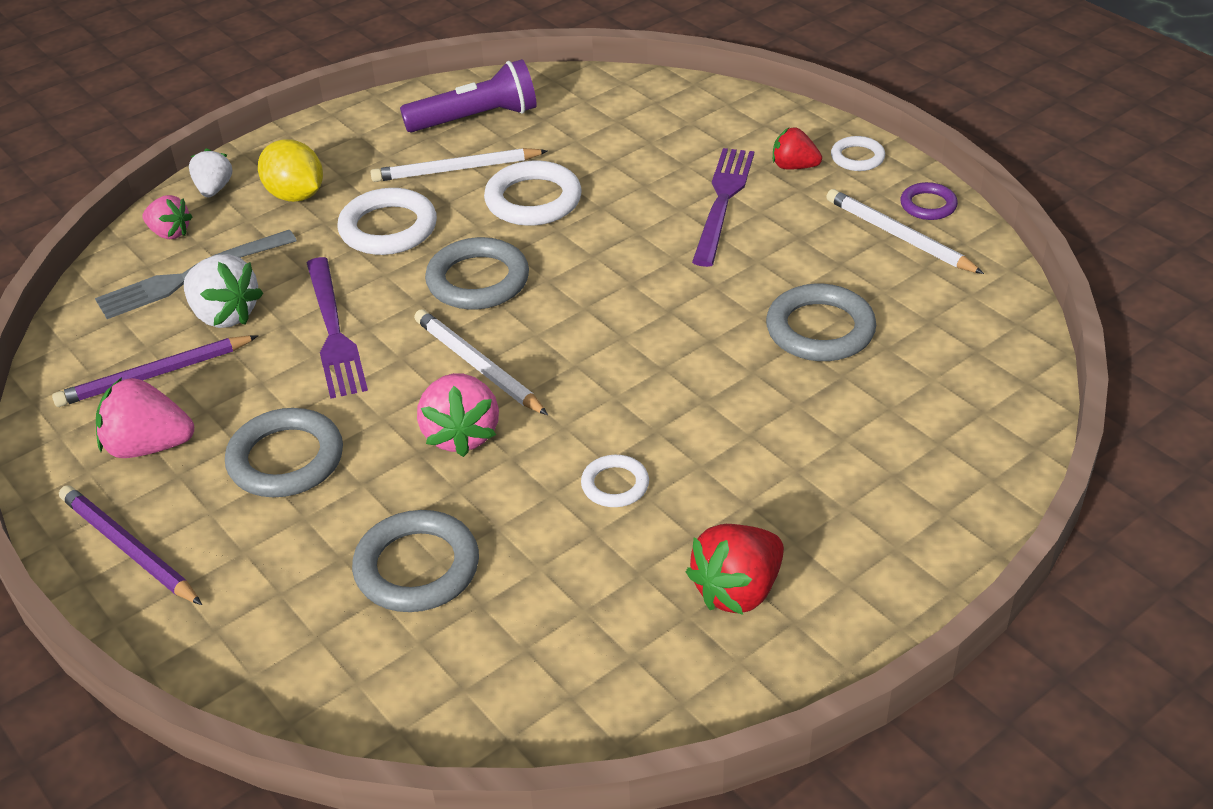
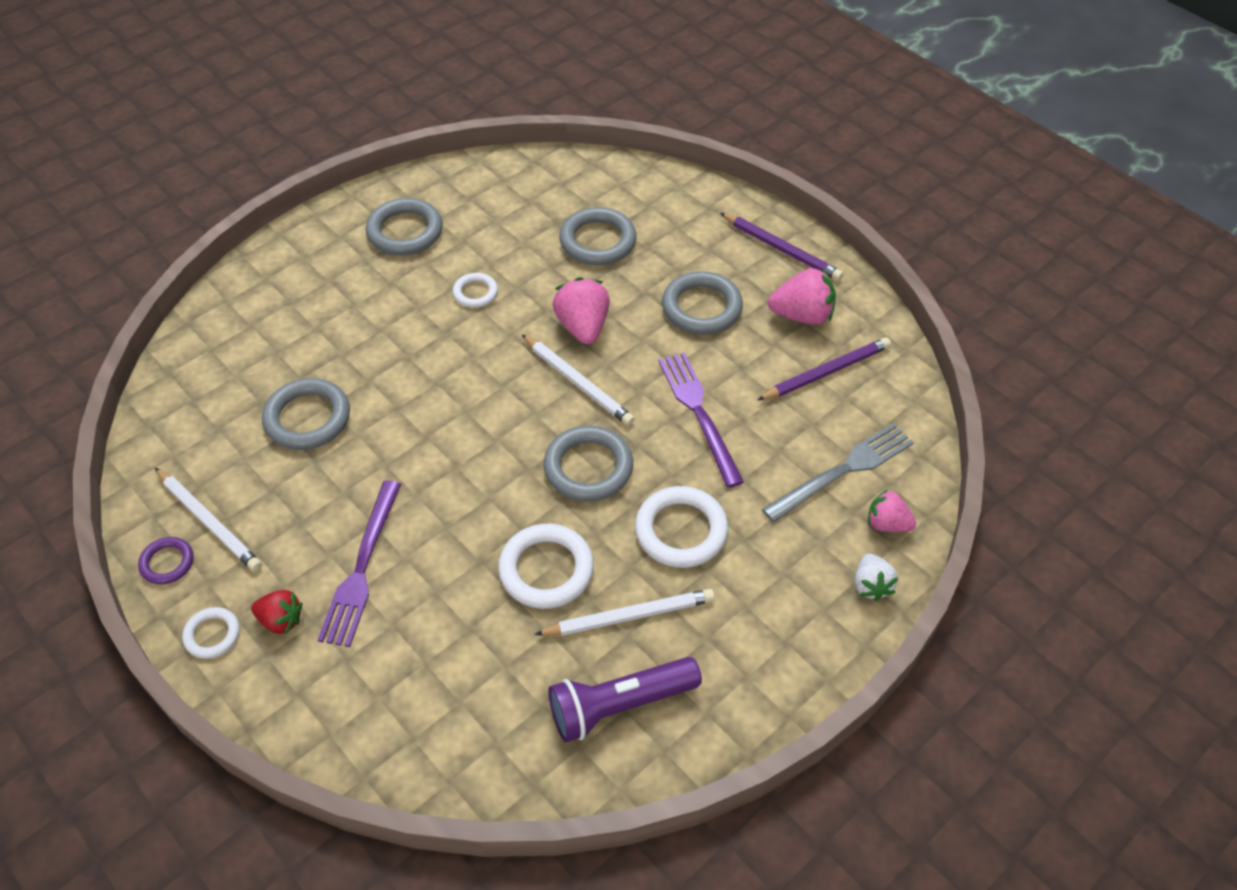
camera: 175 degrees right, 10 degrees up
(224, 315) = (795, 429): white strawberry -> none
(295, 195) = (784, 576): yellow lemon -> none
(738, 590) = (405, 231): red strawberry -> grey ring

